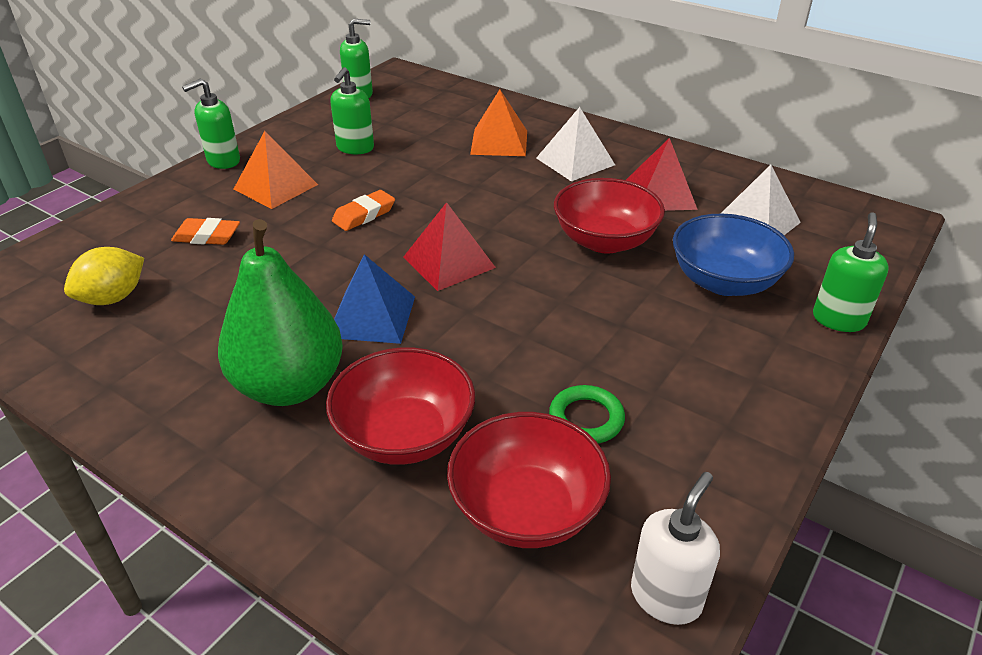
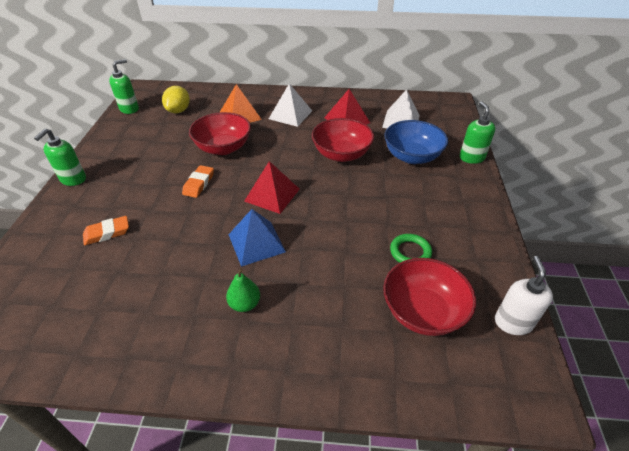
camera: 30 degrees left, 5 degrees up
(113, 298) = (76, 299): yellow lemon -> yellow lemon (178, 111)
(275, 186) = (126, 185): orange pyramid -> none
(289, 386) = (245, 304): green pear -> green pear, size x0.44
(355, 148) = (157, 144): green soap dispenser -> none
(405, 435) = (332, 302): red bowl -> red bowl (223, 148)

